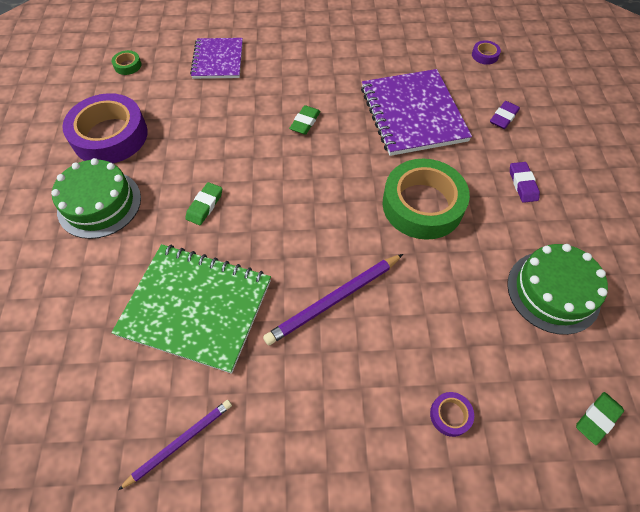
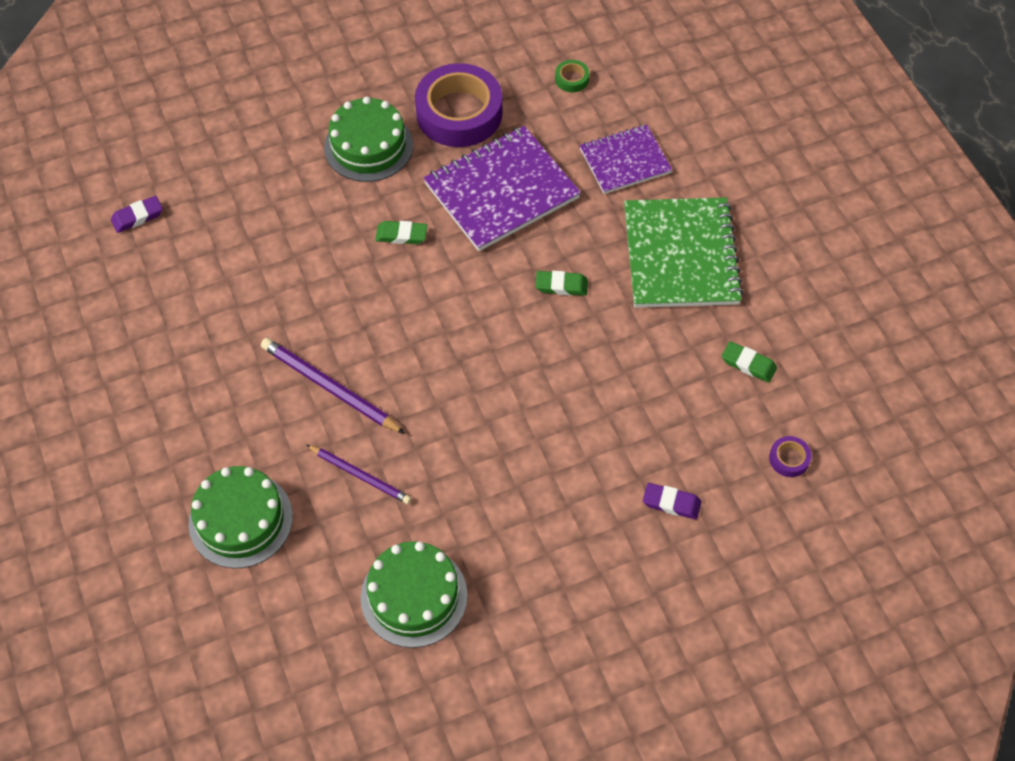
camera: 70 degrees right, 0 degrees up
(180, 442) = (155, 314): purple pencil -> purple pencil (360, 475)
(196, 307) = (282, 275): green notebook -> green notebook (680, 255)
(413, 114) = (628, 396): purple notebook -> purple notebook (501, 191)
(422, 205) = (484, 440): green tape -> none
(450, 415) = (240, 520): purple tape -> green cake
(522, 184) = (561, 543): purple eraser -> purple eraser (137, 217)
(597, 418) = (276, 654): green eraser -> green eraser (748, 364)

